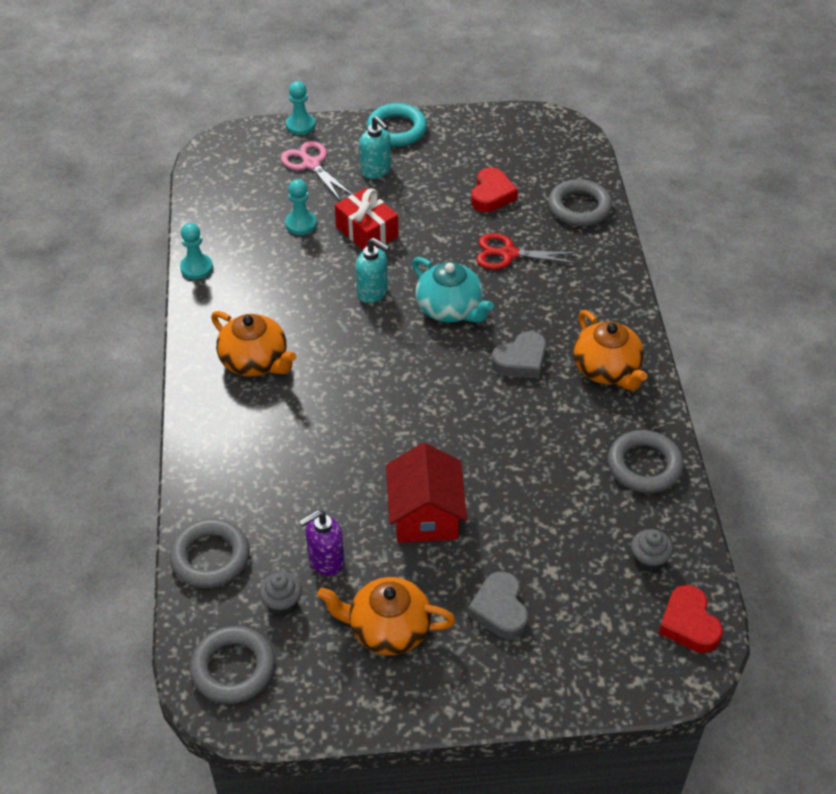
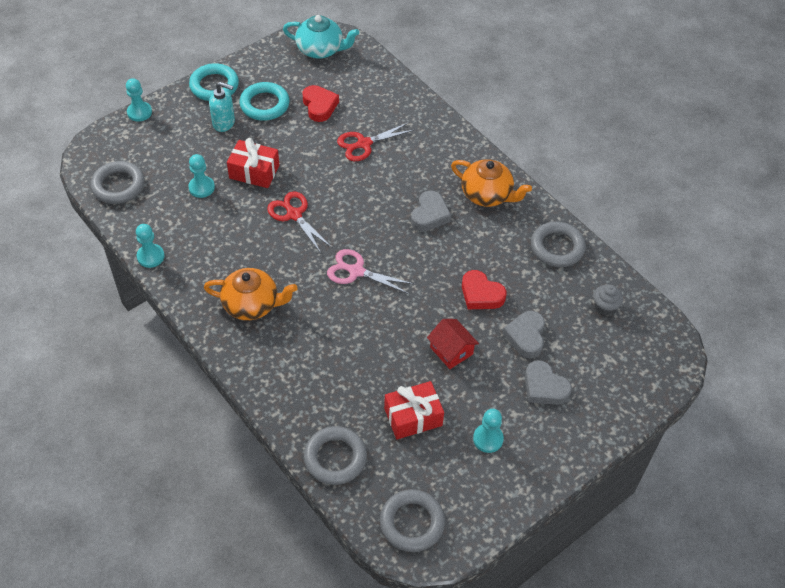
camera: 35 degrees left, 5 degrees up
(282, 603) = (408, 461): grey cupcake -> none
(311, 164) = (172, 139): pink scissors -> pink scissors (356, 271)
(325, 561) = (413, 417): purple soap dispenser -> red gift
(372, 292) = (294, 214): turquoise soap dispenser -> red scissors
(388, 629) = (488, 439): orange teapot -> turquoise pawn
(425, 514) = (451, 350): red house -> red house, size x0.66
(433, 169) = (264, 104): none -> turquoise ring
(450, 309) = (356, 201): turquoise teapot -> turquoise teapot (321, 49)
(524, 544) = (526, 336): none -> grey heart
(579, 207) = (384, 89): grey ring -> grey ring (118, 186)
(689, 624) = (656, 334): red heart -> red heart (481, 294)

